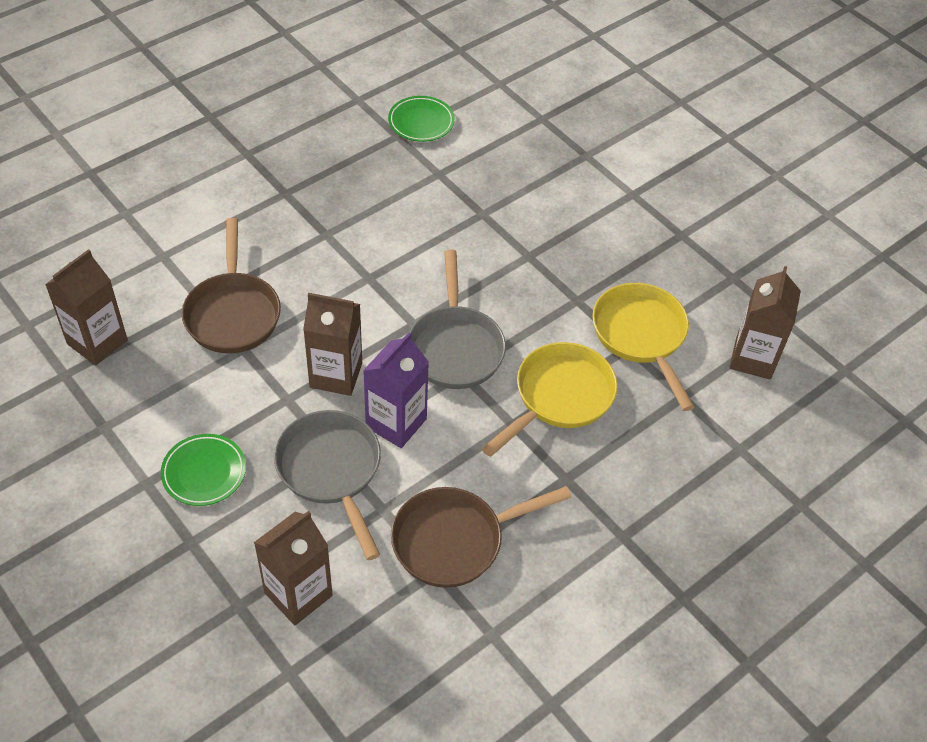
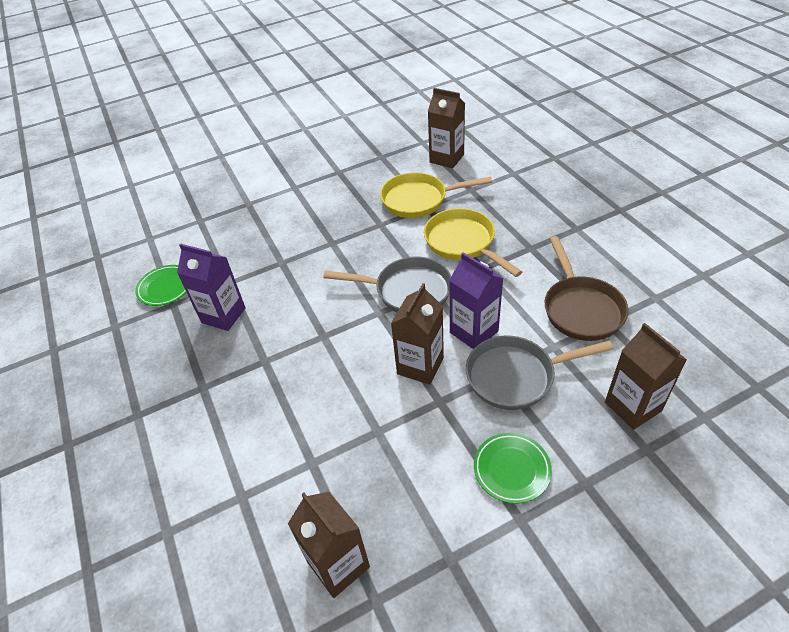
camera: 70 degrees left, 5 degrees down
(233, 313) = (334, 437): brown pan -> none
(387, 183) = (223, 315): none -> purple carton

